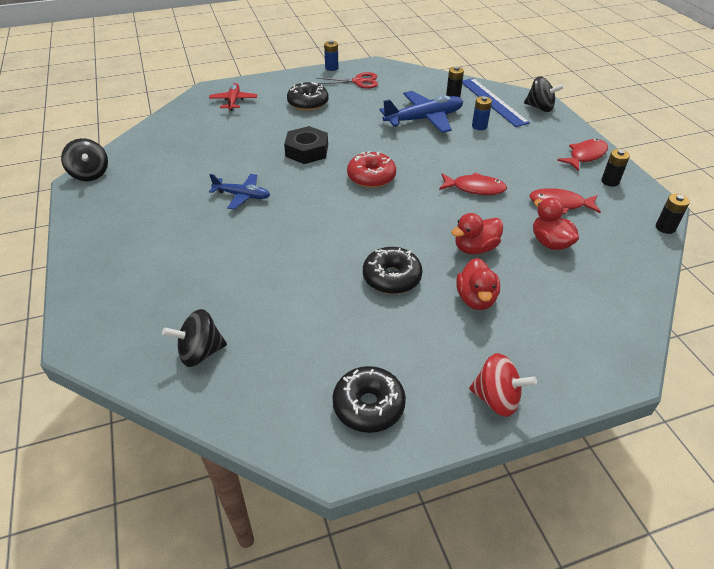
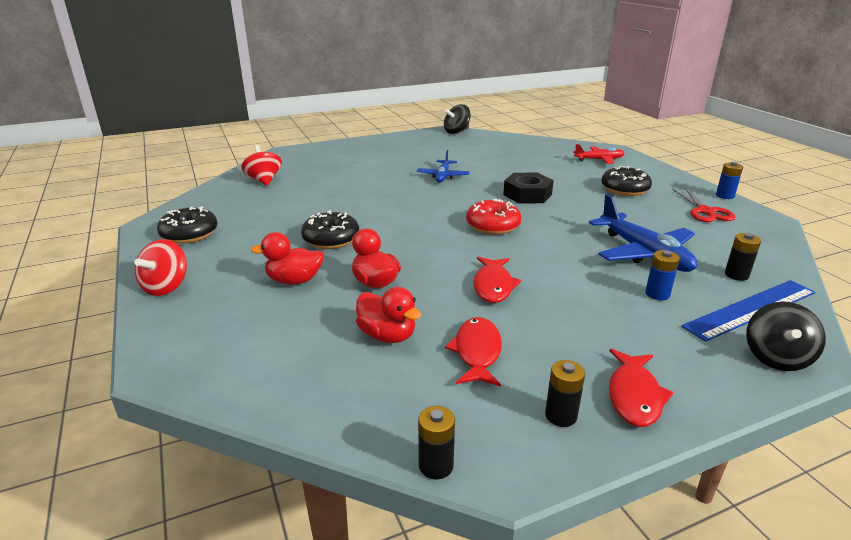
camera: 85 degrees right, 15 degrees down
(200, 352) = (264, 180): black spinning top -> red spinning top
(550, 243) = (387, 335): red duck -> red duck turned 75 degrees clockwise
(585, 155) = (634, 396): red fish -> red fish turned 60 degrees clockwise

